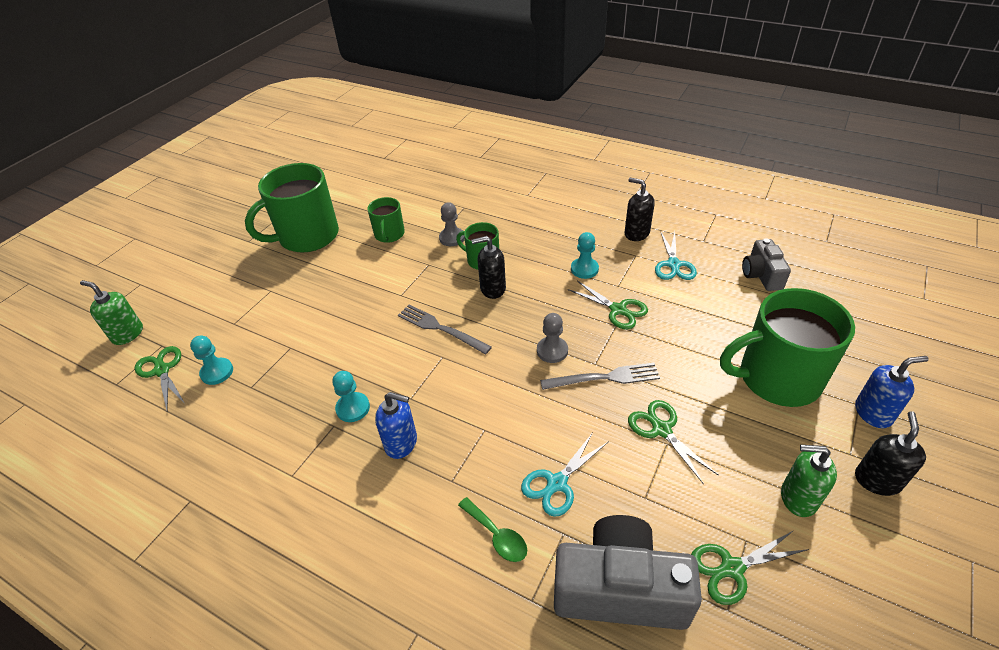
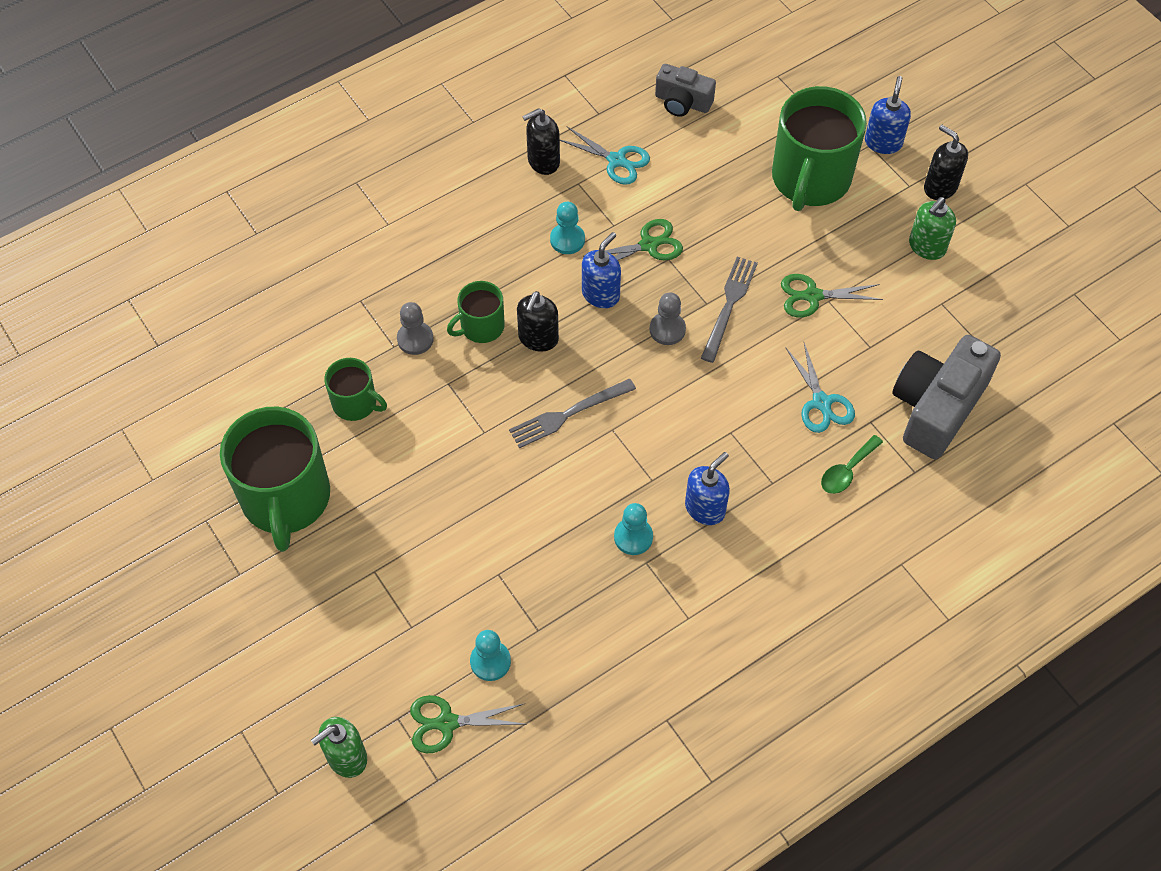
camera: 65 degrees left, 15 degrees up
(497, 535) = (847, 471): green spoon -> green spoon turned 150 degrees clockwise
(553, 303) = (601, 294): none -> blue soap dispenser
(732, 568) = (958, 326): green scissors -> none

